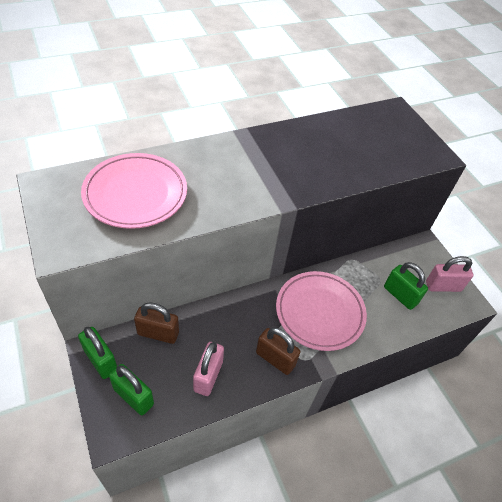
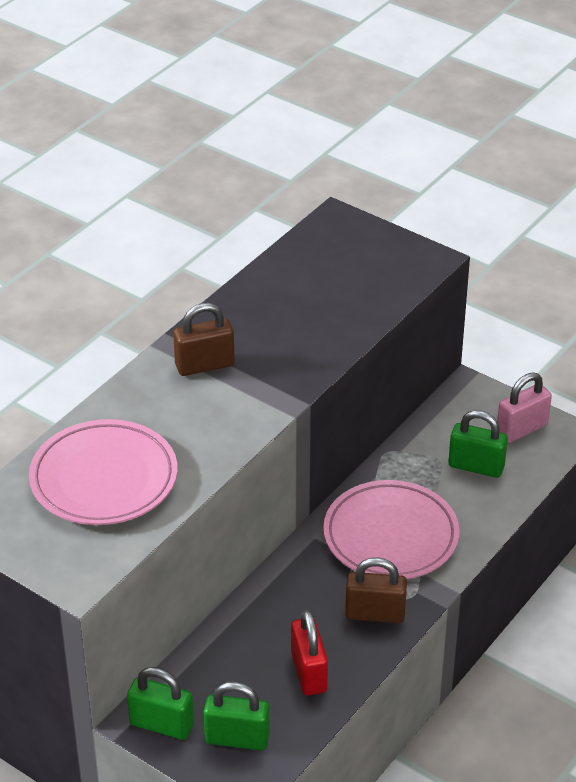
camera: 25 degrees left, 10 degrees down
(158, 333) = (207, 660): brown padlock -> brown padlock (204, 365)
(208, 376) = (309, 672): pink padlock -> red padlock

